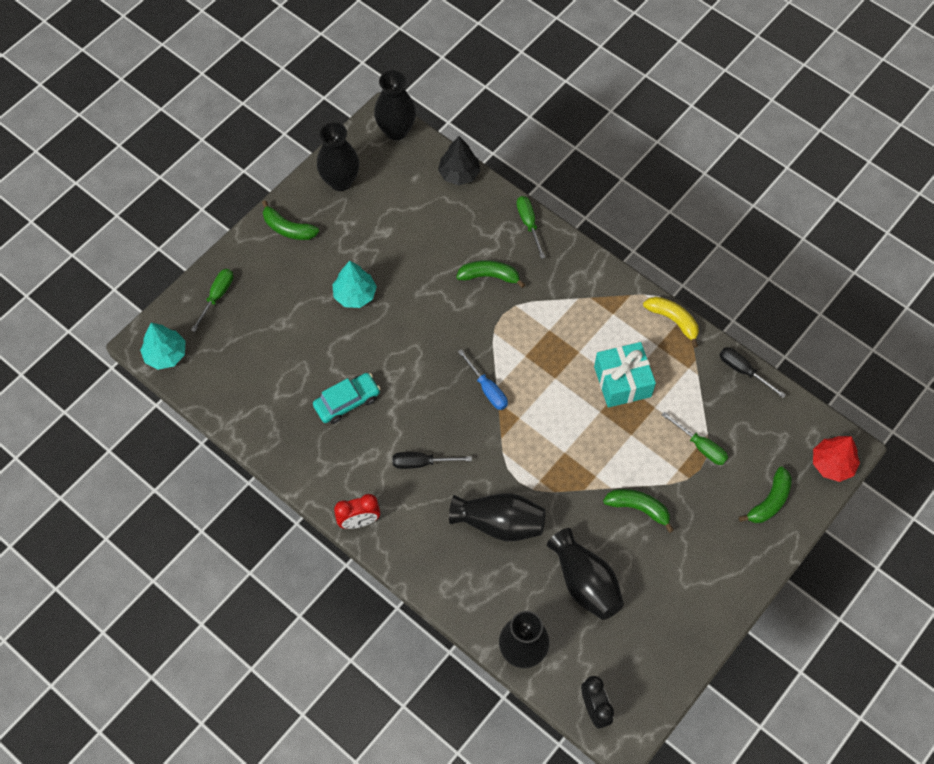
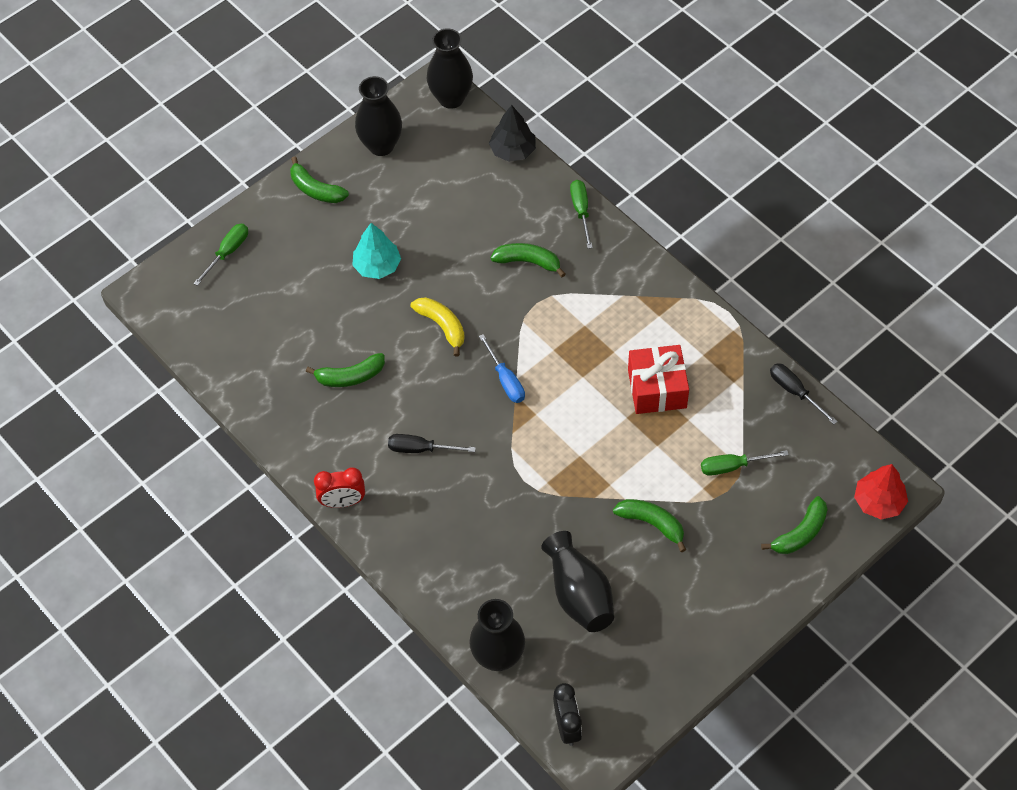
camera: 10 degrees right, 5 degrees down
(166, 354) = (163, 306): turquoise tree -> none
(347, 402) = (350, 376): turquoise car -> green banana
(499, 523) = (495, 521): black vase -> none
(622, 381) = (657, 388): turquoise gift -> red gift
(673, 320) = (725, 330): yellow banana -> yellow banana (442, 326)
(700, 446) = (733, 466): green screwdriver -> green screwdriver turned 120 degrees clockwise

